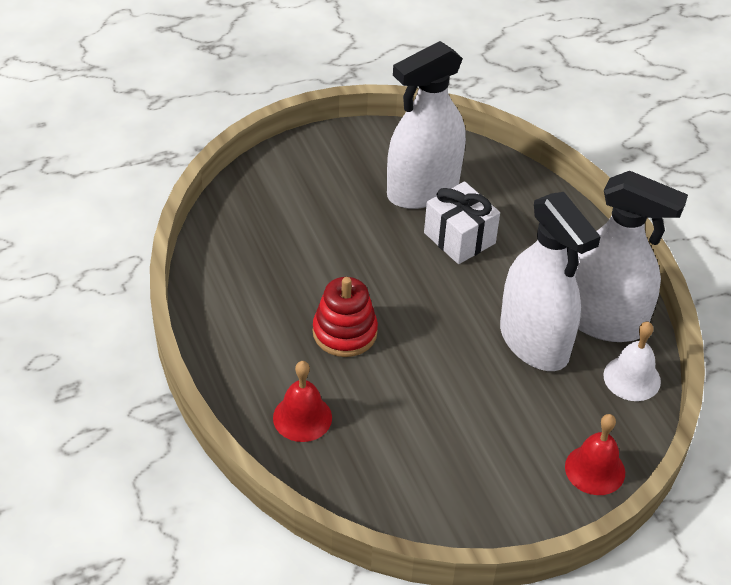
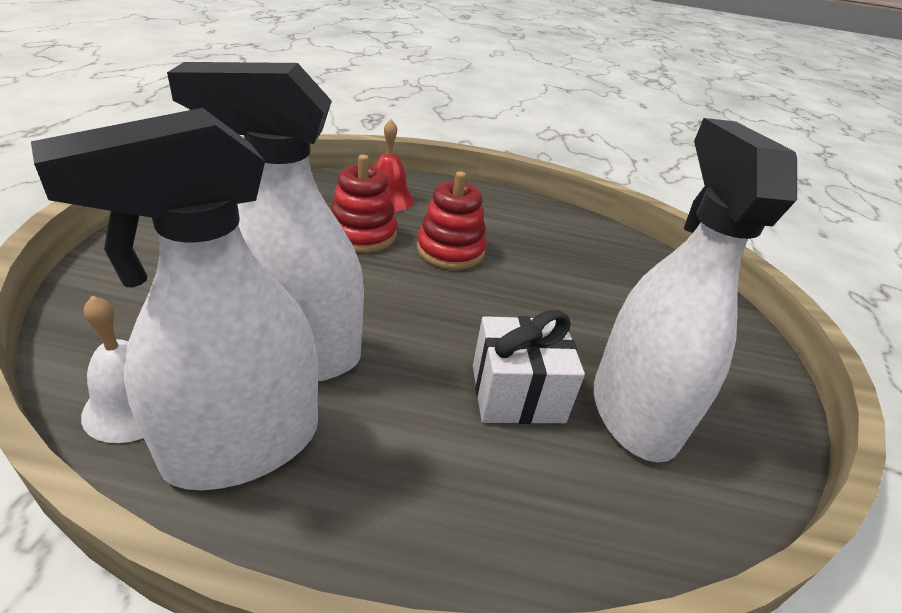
camera: 120 degrees right, 10 degrees down
(380, 395) = (362, 234): none -> red stacking toy
(595, 469) = (106, 297): red bell -> none

